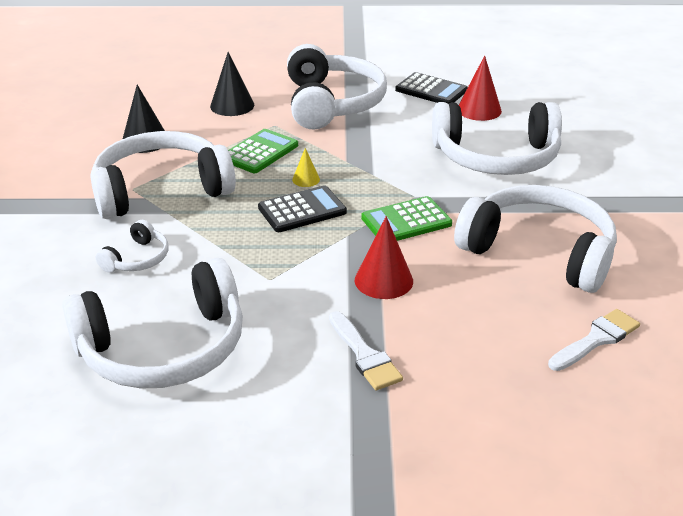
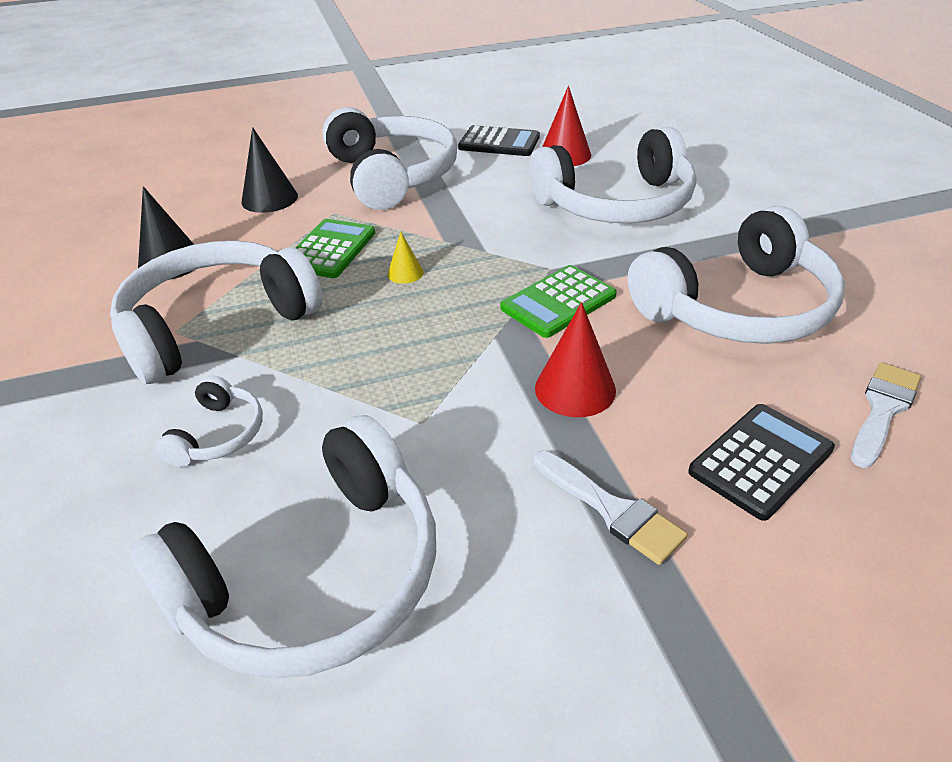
camera: 15 degrees left, 5 degrees up
(302, 210) = (420, 314): black calculator -> black calculator (760, 461)
(539, 251) = (738, 307): white headphones -> white headphones turned 135 degrees clockwise

